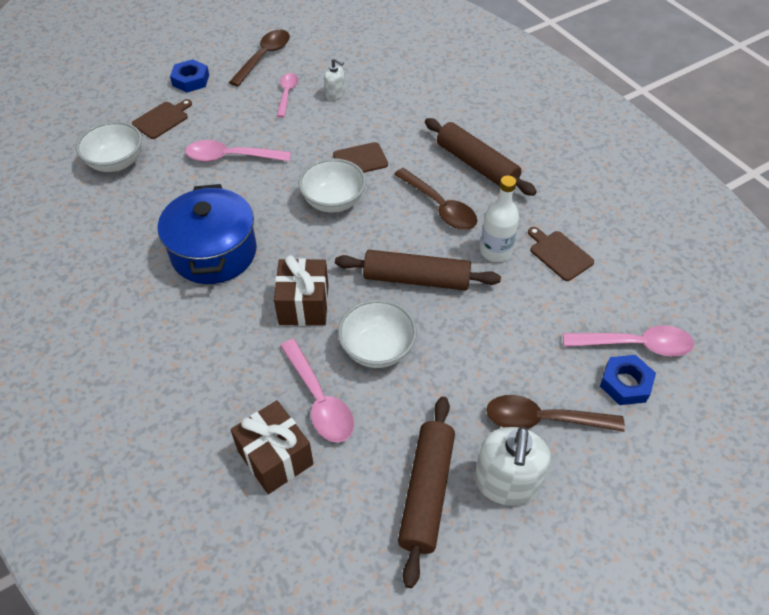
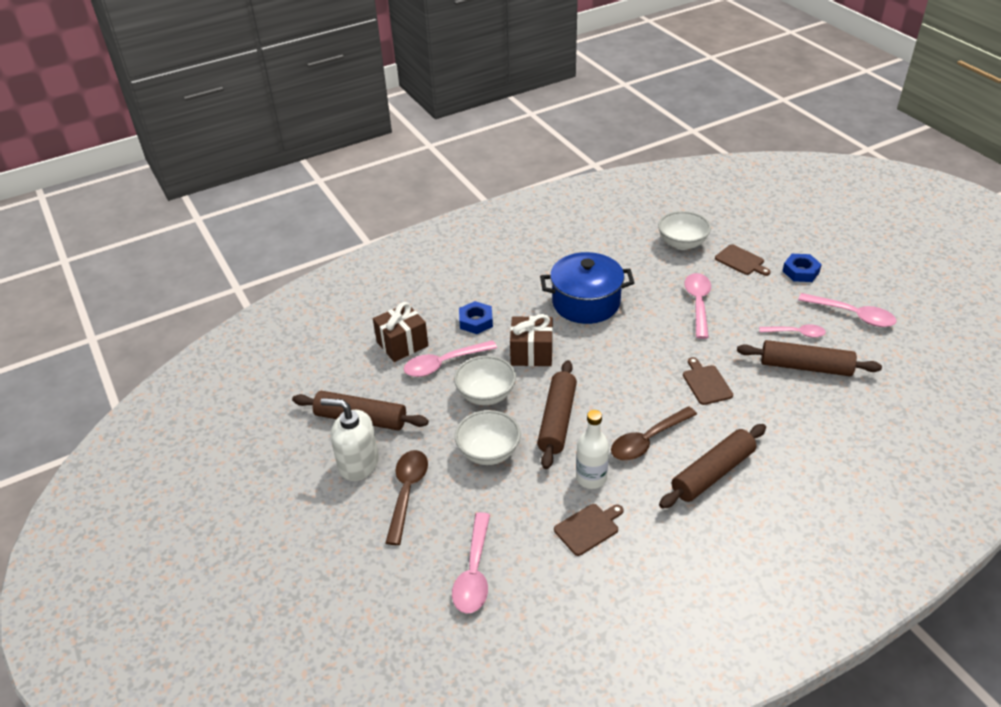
camera: 95 degrees right, 10 degrees down
(264, 57) = (852, 315): brown spoon -> pink spoon
(333, 201) = (649, 368): white bowl -> white bowl (488, 452)
(335, 94) = (805, 367): white soap dispenser -> brown rolling pin
(625, 383) = (433, 556): blue nut -> blue nut (476, 321)

